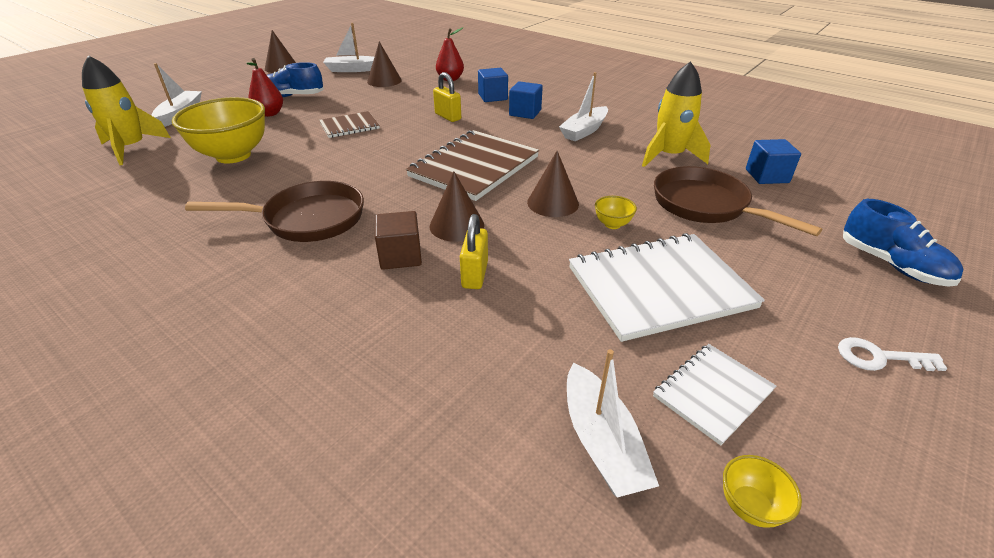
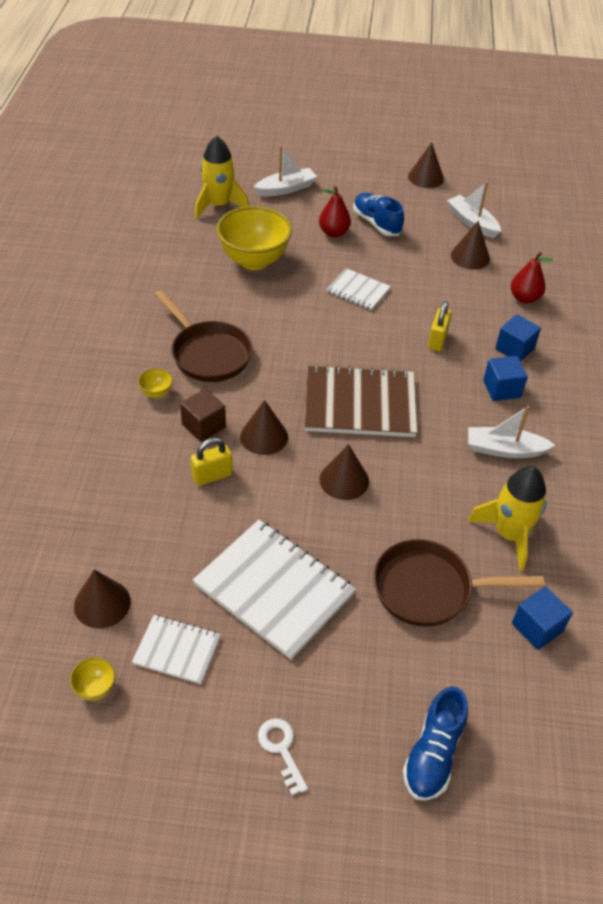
camera: 55 degrees right, 10 degrees up
(349, 126) = (358, 290): brown notebook -> white notebook
(601, 442) = (102, 603): white boat -> brown cone
(612, 224) = (341, 531): yellow bowl -> yellow bowl (156, 393)
(705, 205) = (429, 589): brown pan -> brown pan turned 105 degrees counterclockwise

